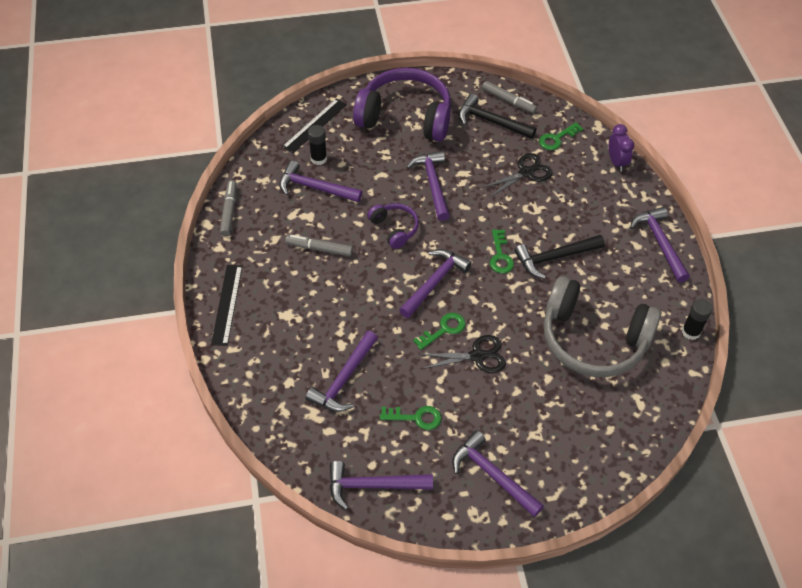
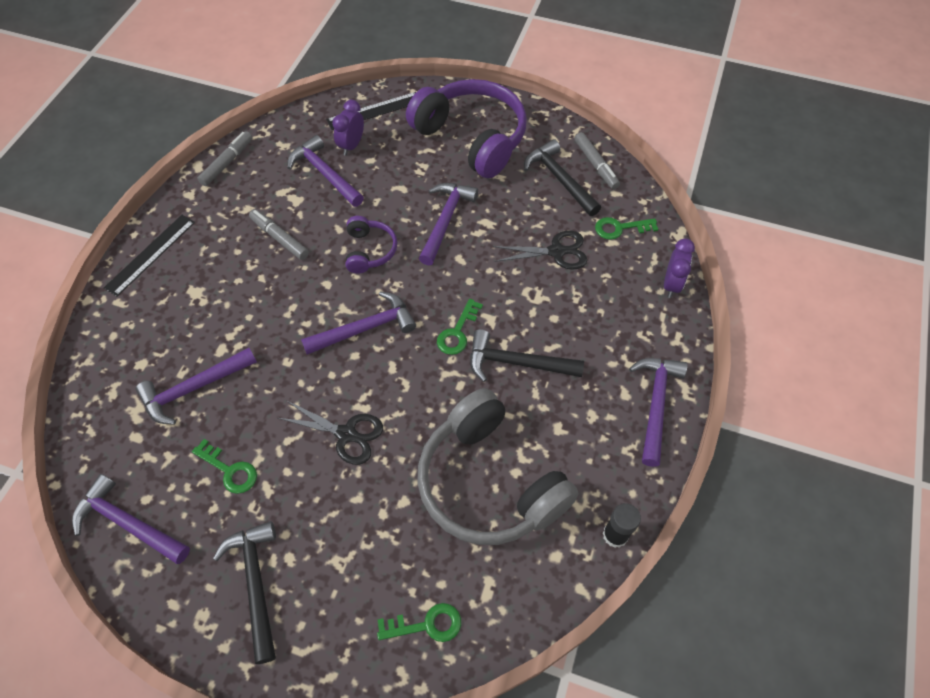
camera: 30 degrees right, 5 degrees up
(318, 159) = (351, 146): black glue stick -> purple clock
(444, 329) = (334, 386): green key -> green key (427, 624)
(492, 475) = (255, 584): purple hammer -> black hammer

